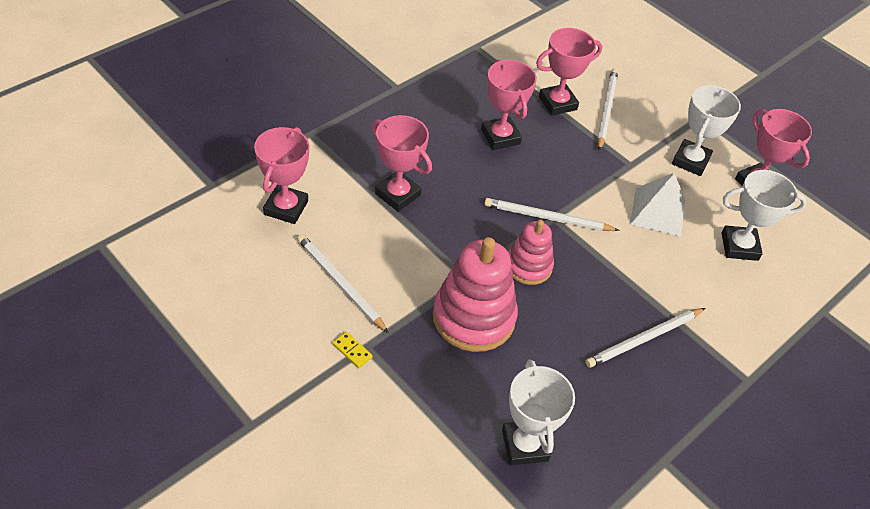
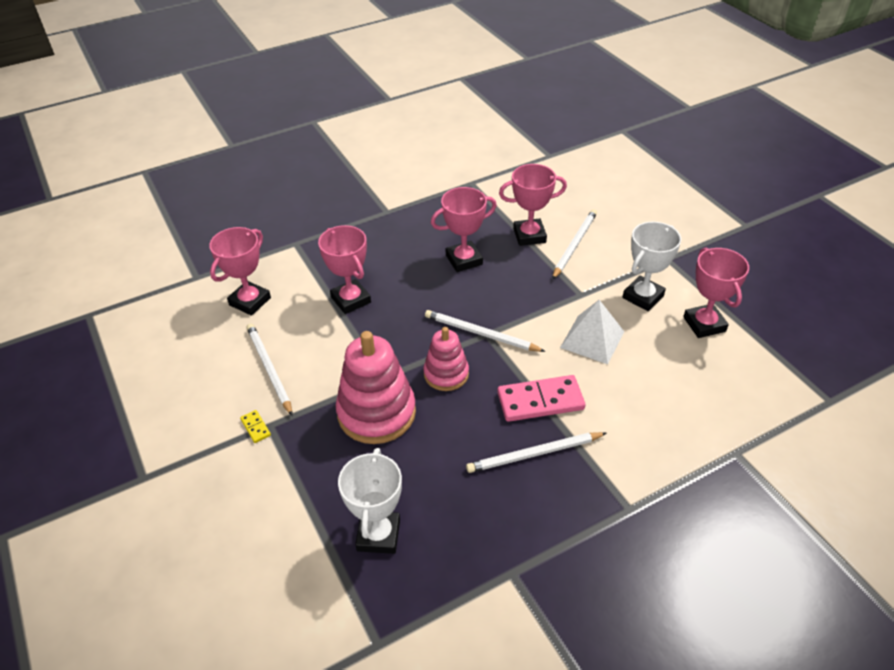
camera: 20 degrees right, 5 degrees down
(500, 137) = (464, 260): pink trophy -> pink trophy turned 75 degrees clockwise
(630, 283) = (540, 401): none -> pink domino
(739, 246) = (665, 380): white trophy -> none

